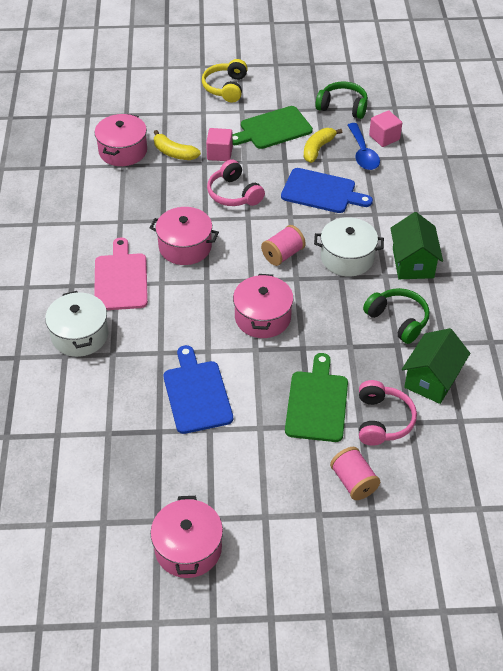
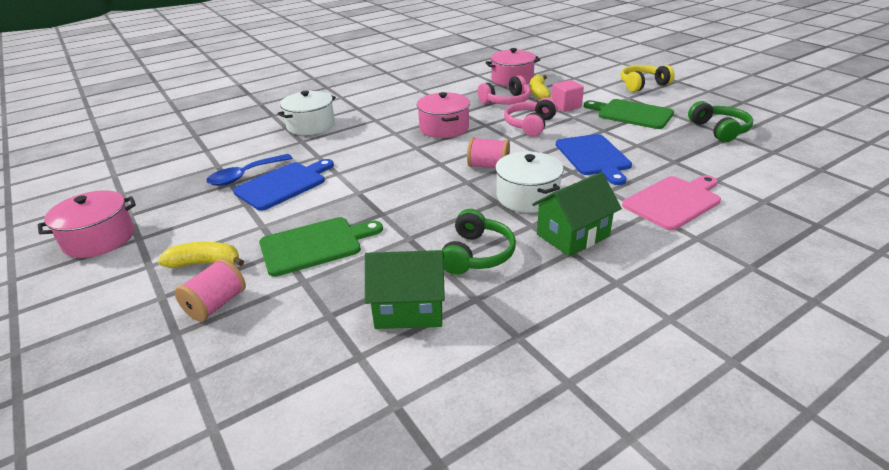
camera: 60 degrees right, 15 degrees down
(121, 279) = (382, 119): pink cutting board -> pink cutting board (674, 201)
(263, 317) = (400, 183): pink pot -> none
(318, 149) = (644, 138): yellow banana -> yellow banana (205, 263)
(363, 153) = (679, 158): blue spoon -> blue spoon (245, 176)
(382, 420) = (318, 294): pink headphones -> pink headphones (506, 101)
(384, 137) = (721, 161): pink cube -> none

